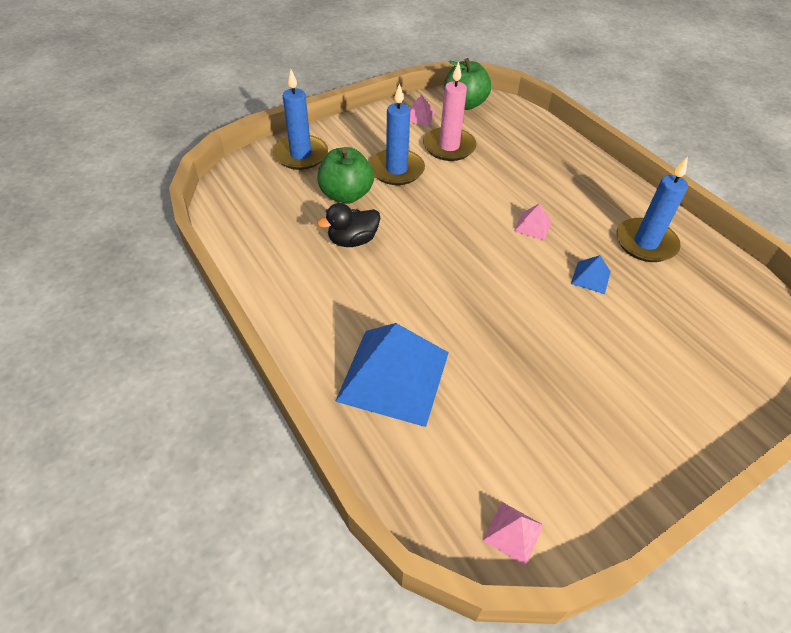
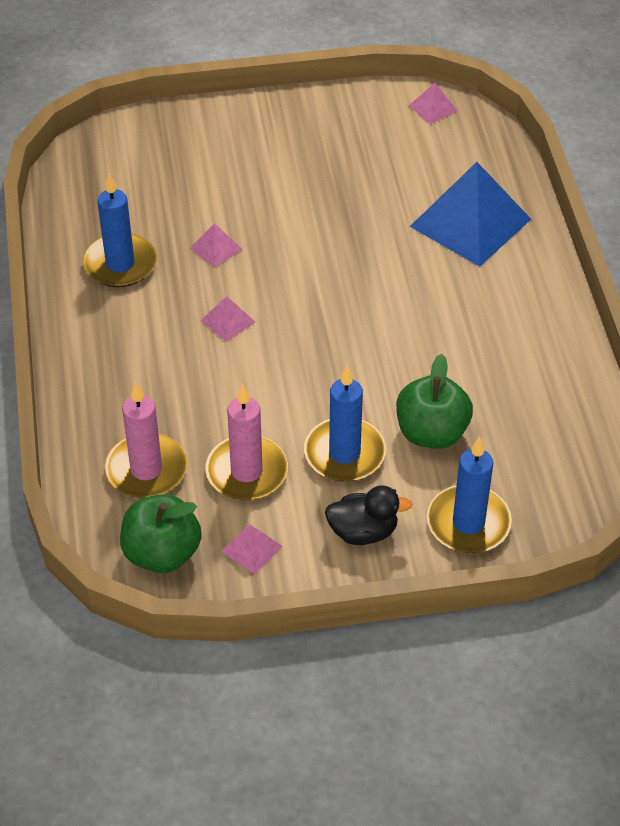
camera: 155 degrees left, 0 degrees up
(352, 240) = (450, 366): black duck -> black duck (363, 532)
(506, 134) = (146, 470): none -> pink candle
(591, 277) = (215, 248): blue pyramid -> pink pyramid

